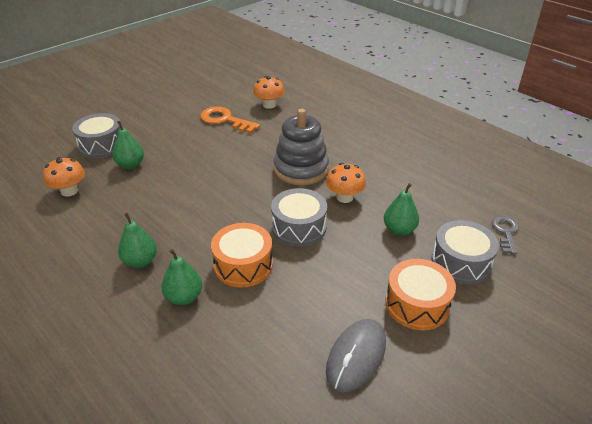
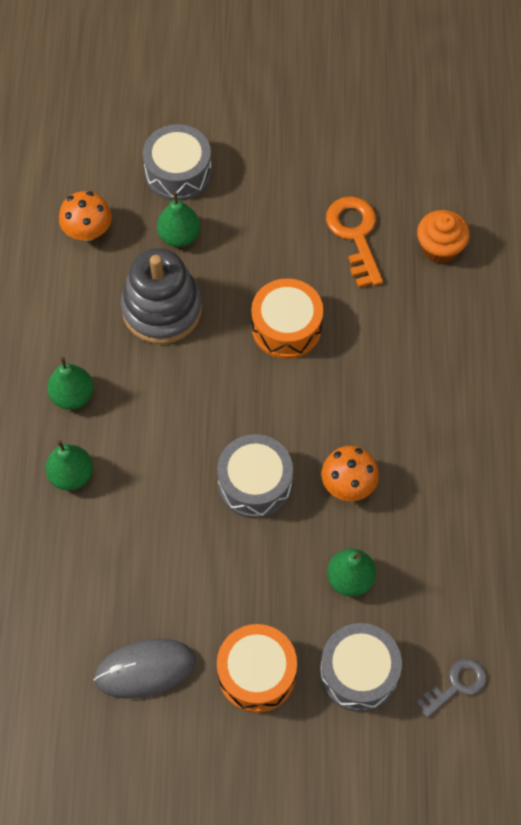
camera: 45 degrees right, 25 degrees up
(243, 265) = (155, 484): orange drum -> orange drum (286, 327)
(269, 105) = (440, 247): orange mushroom -> orange cupcake
(301, 169) = (351, 399): grey stacking toy -> grey stacking toy (162, 309)

